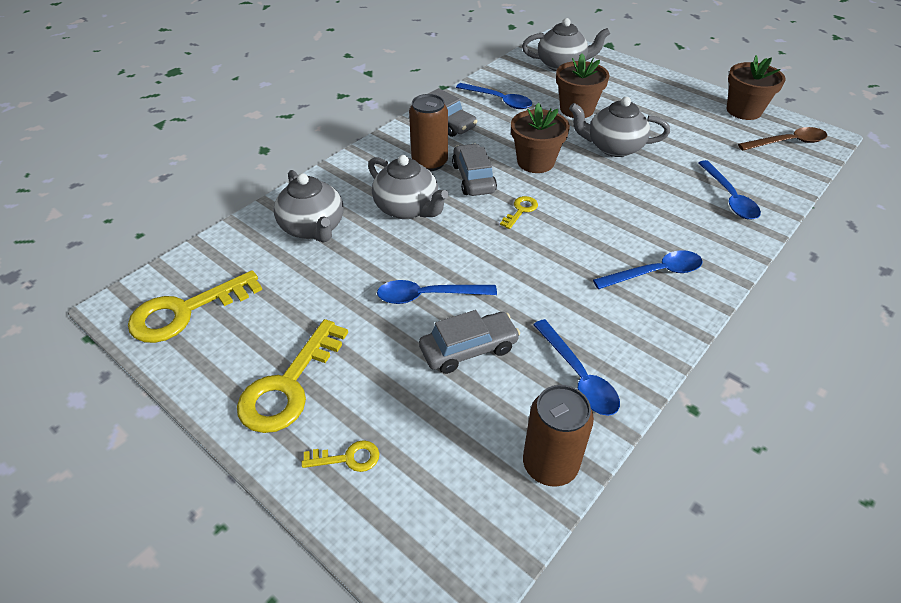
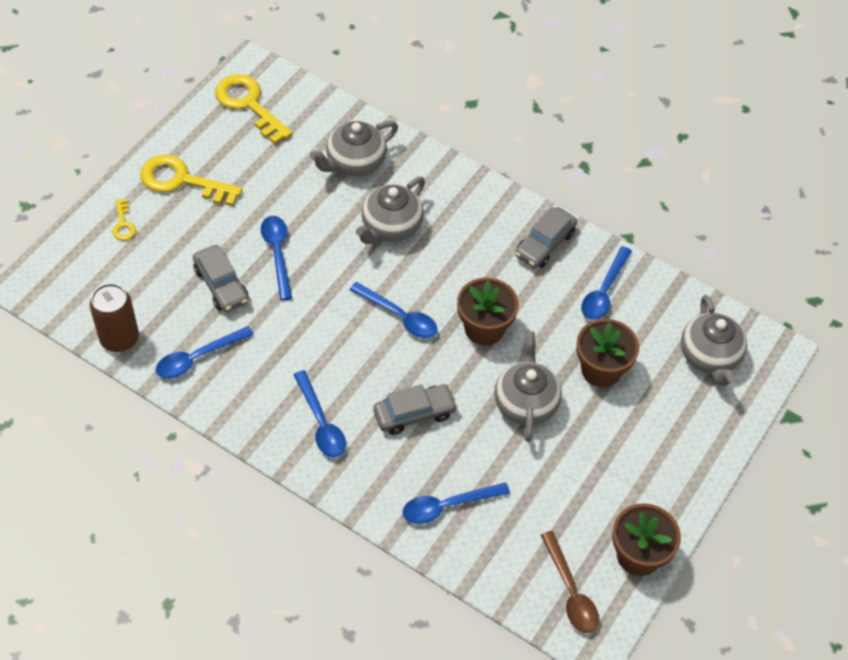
camera: 80 degrees right, 10 degrees up
(429, 162) = (468, 237): brown can -> none
(473, 178) = (446, 275): grey car -> grey car (414, 414)
(520, 210) = (399, 316): yellow key -> blue spoon

